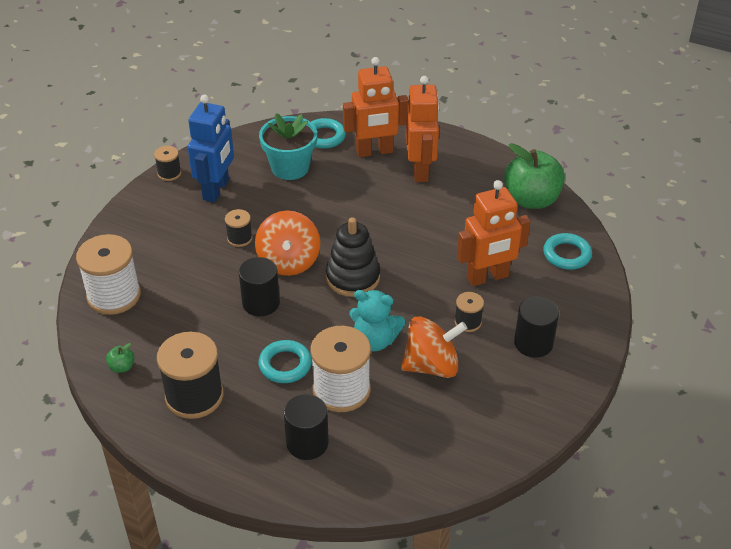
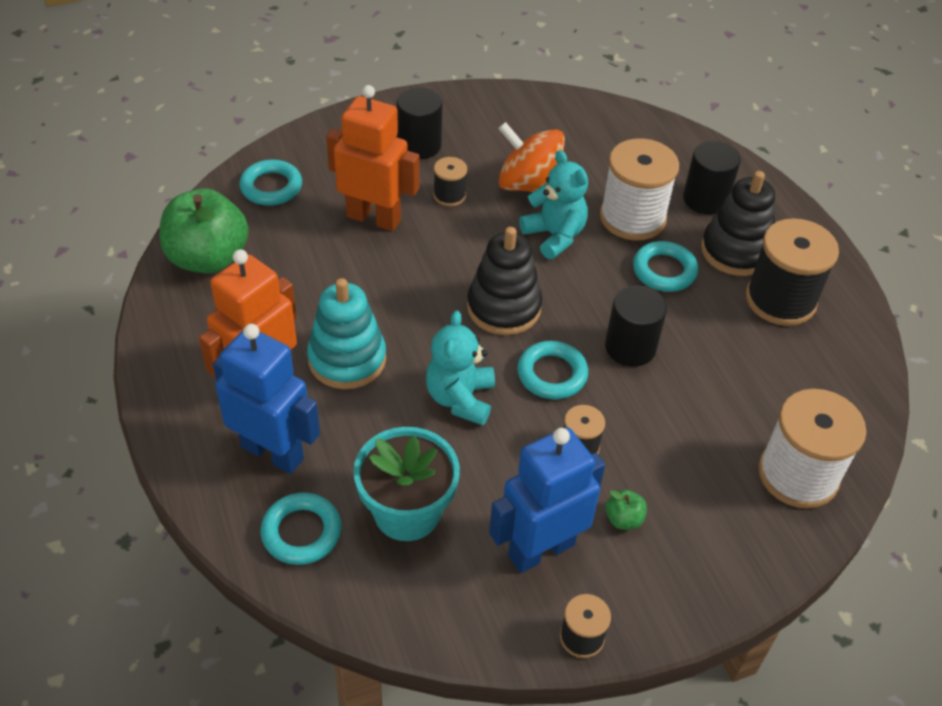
camera: 140 degrees left, 5 degrees up
(122, 367) = (840, 377): green apple -> green apple (623, 519)
(251, 413) = (735, 251): none -> black stacking toy
(289, 261) = (552, 374): orange spinning top -> turquoise ring
(321, 221) = (460, 398): none -> turquoise teddy bear
(374, 151) = (273, 452): orange robot -> blue robot
(396, 203) = (347, 359): none -> turquoise stacking toy

